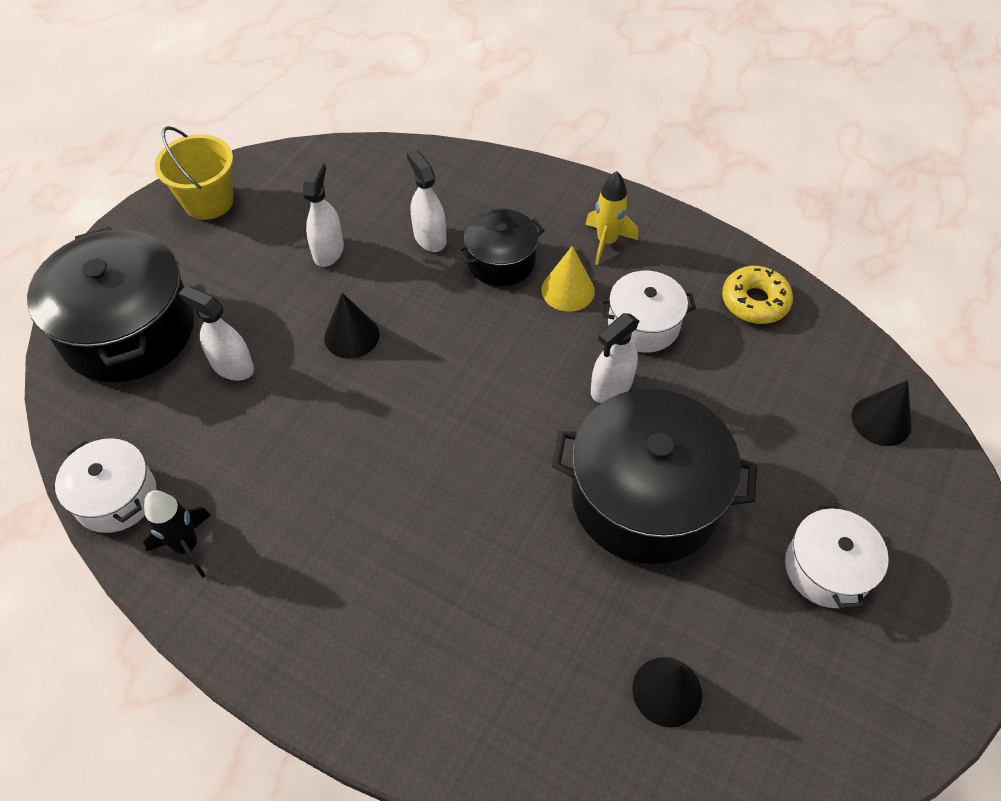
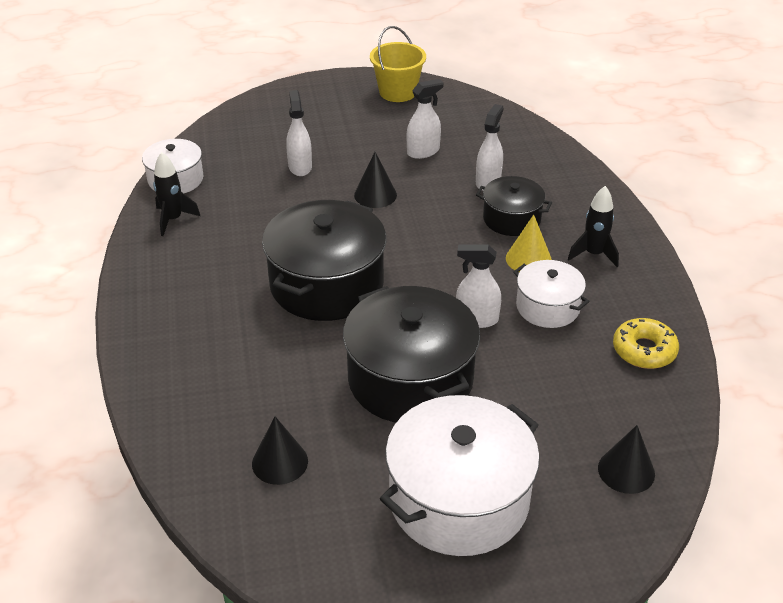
camera: 50 degrees right, 15 degrees down
(129, 330) = (279, 120): black pot -> black pot (327, 284)
(606, 242) = (593, 254): yellow rocket -> black rocket
(827, 568) = (458, 499): white pot -> white pot, size x1.83

